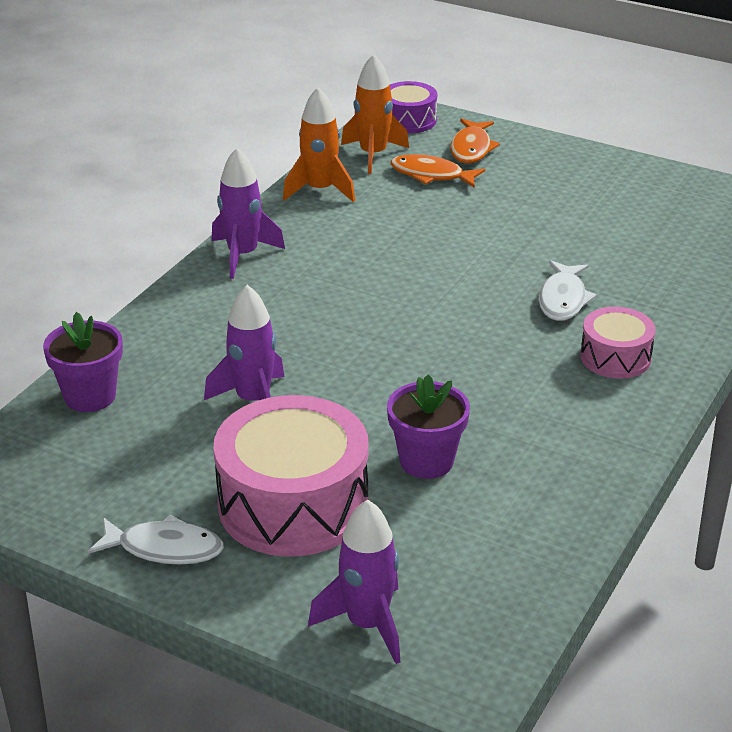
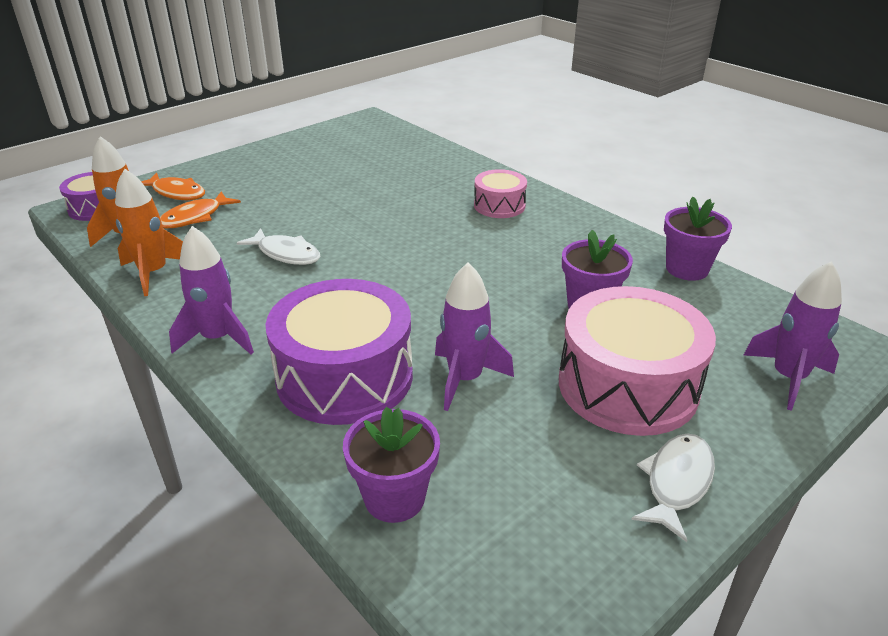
camera: 70 degrees left, 0 degrees up
(224, 334) = (345, 376): none -> purple drum
(563, 299) = (417, 207): white fish -> white fish (286, 254)
(563, 531) = (687, 269): none -> purple flower pot

